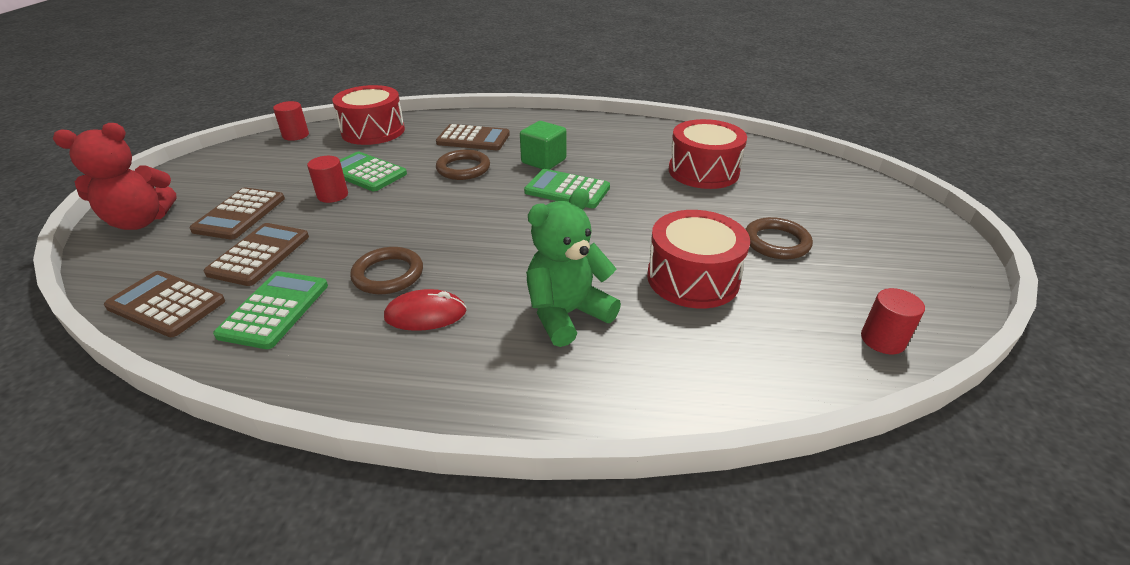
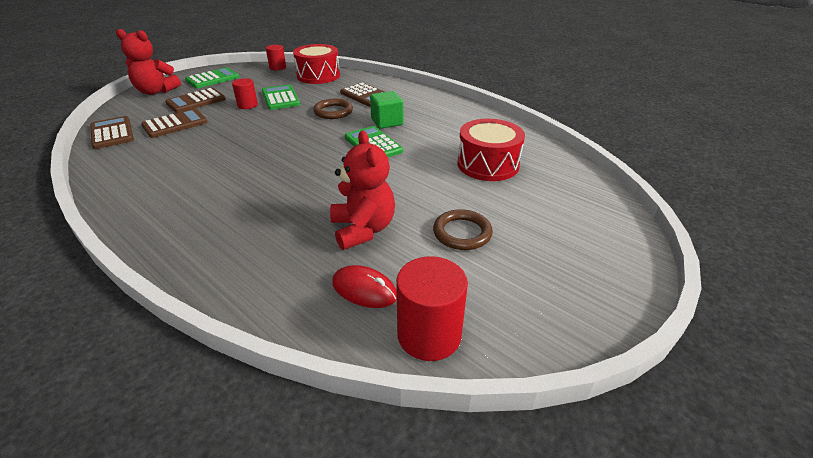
camera: 35 degrees right, 0 degrees up
(274, 310) = (143, 153): green calculator -> green calculator (212, 79)
(388, 274) = (210, 156): brown ring -> none
(425, 314) = (195, 183): red mouse -> red mouse (364, 289)
(567, 314) = (259, 216): green teddy bear -> none
(693, 278) = (363, 229): red drum -> red teddy bear
(882, 340) = (429, 335): red cylinder -> red cylinder, size x1.65

